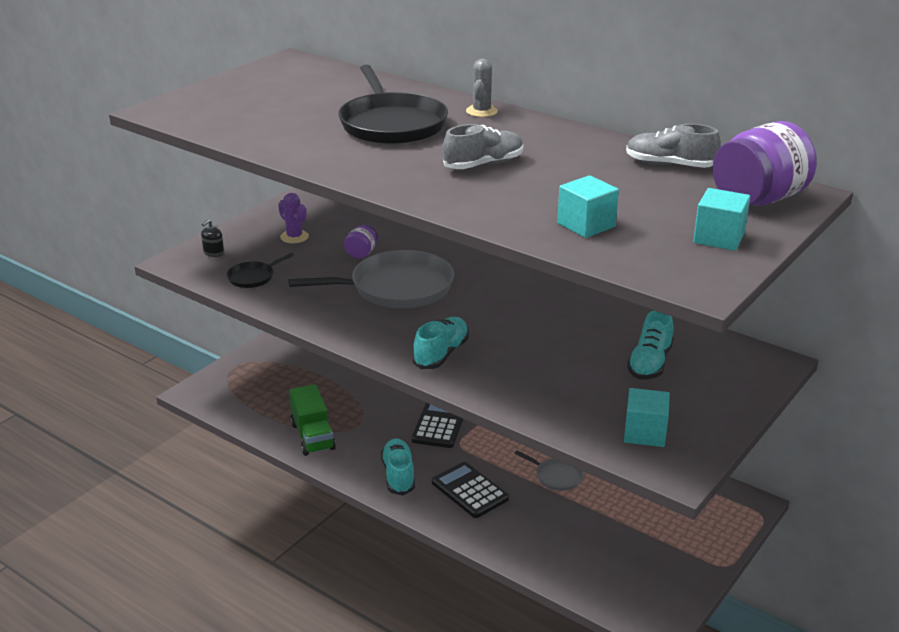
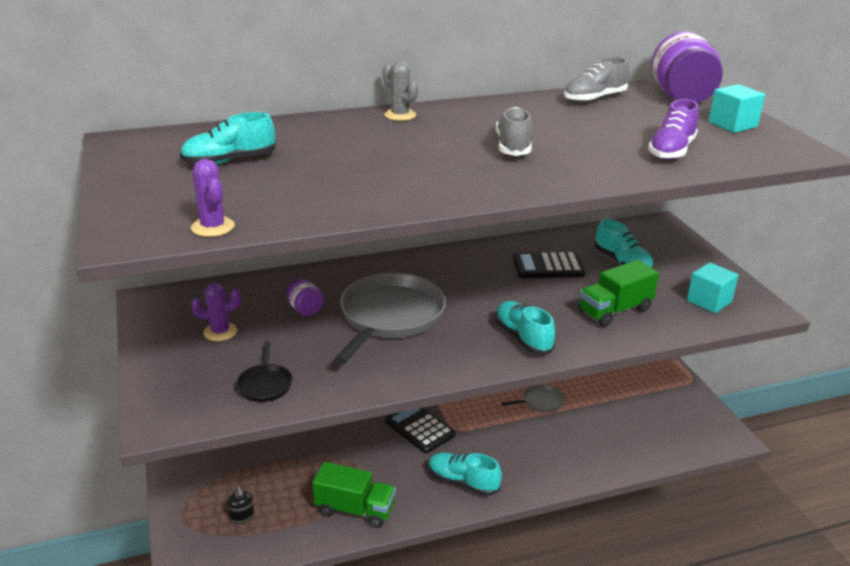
camera: 55 degrees left, 0 degrees up
(199, 124) = (213, 227): none -> purple cactus
(213, 252) = (177, 390): black soap dispenser -> black soap dispenser (242, 516)
(304, 94) = (229, 161): none -> turquoise shoe
(391, 124) = (370, 150): black pan -> none
(469, 490) = (518, 452): black calculator -> black calculator (548, 266)
(549, 385) = (615, 311): none -> green truck
(586, 225) = (671, 151): turquoise cube -> purple shoe

